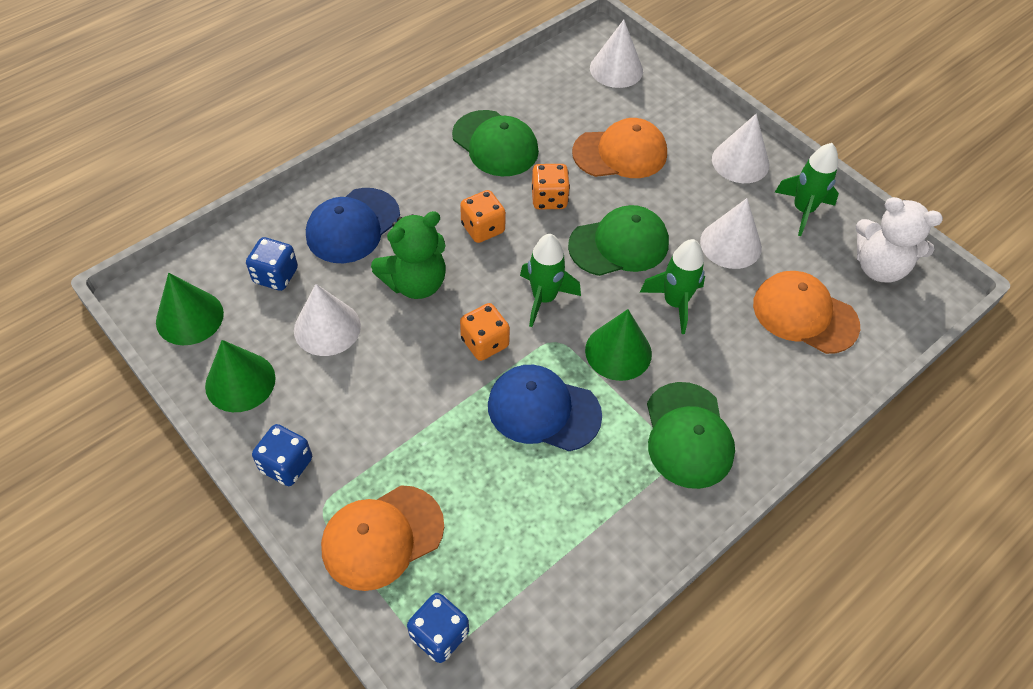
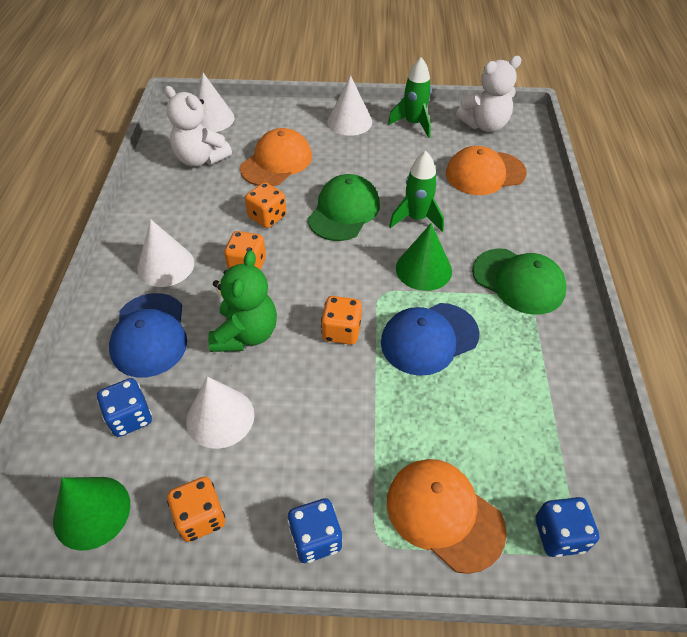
camera: 45 degrees left, 5 degrees down
(240, 382) = (200, 517): green cone -> orange dice
(382, 537) = (444, 514): orange cap -> orange cap turned 120 degrees clockwise
(495, 144) = (188, 210): green cap -> none
(544, 298) = (341, 275): green rocket -> none
(560, 103) = (200, 159): none -> white teddy bear
(730, 244) = (402, 166): white cone -> white cone (165, 265)

